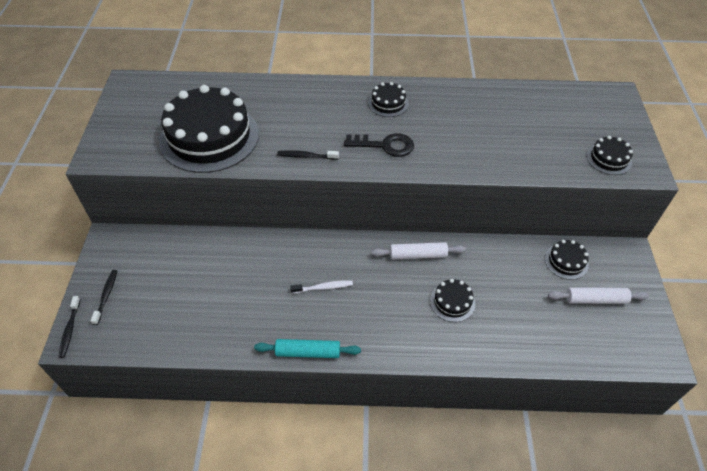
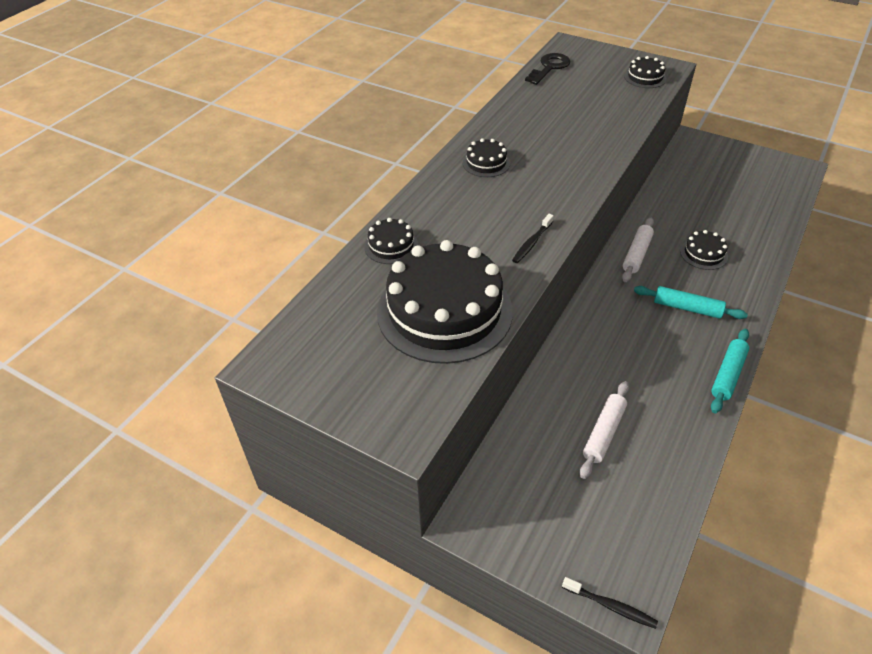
camera: 60 degrees left, 5 degrees down
(106, 296) = (570, 548): black toothbrush -> none
(323, 287) = (647, 335): white toothbrush -> none
(372, 306) = (687, 308): none -> turquoise rolling pin
(385, 145) = (550, 185): black key -> black key (549, 67)
(566, 261) = (686, 173): black cake -> black cake (391, 246)
(595, 299) = (733, 175): white rolling pin -> white rolling pin (604, 433)

